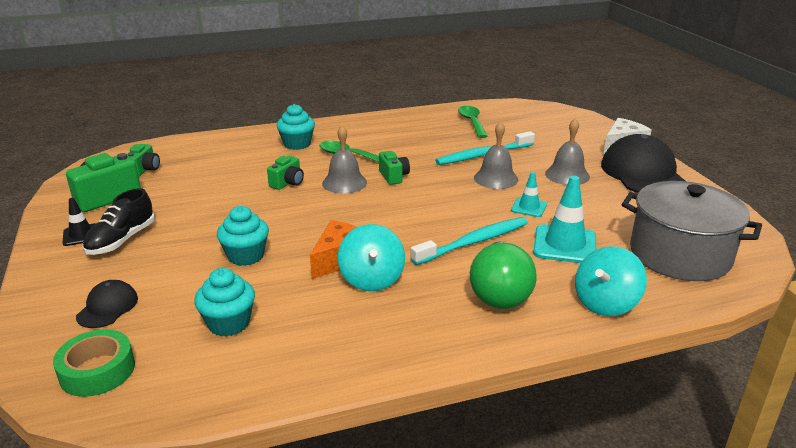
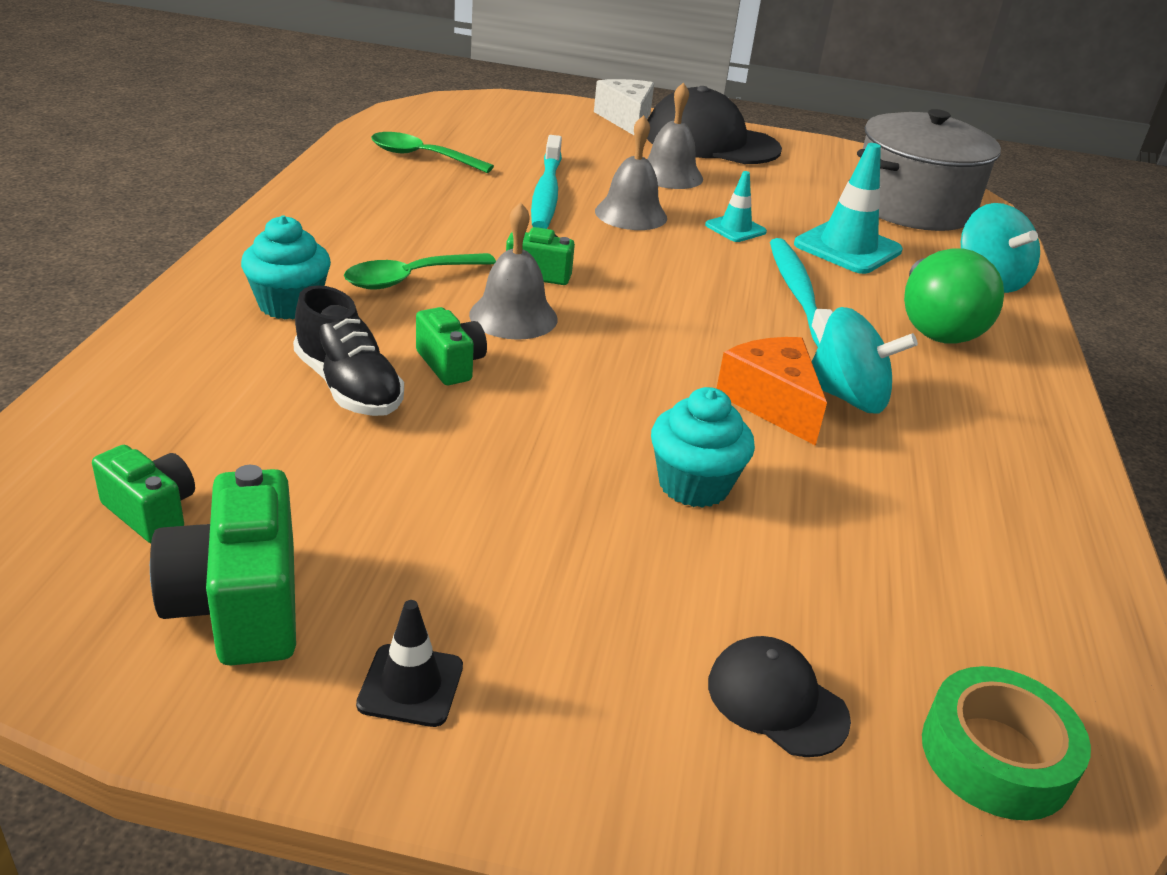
camera: 65 degrees left, 5 degrees up
(121, 240) = (498, 624): black shoe -> black shoe (348, 387)
(229, 323) = (906, 562): turquoise cupcake -> none
(499, 293) = (935, 326): green light bulb -> green light bulb turned 60 degrees clockwise

